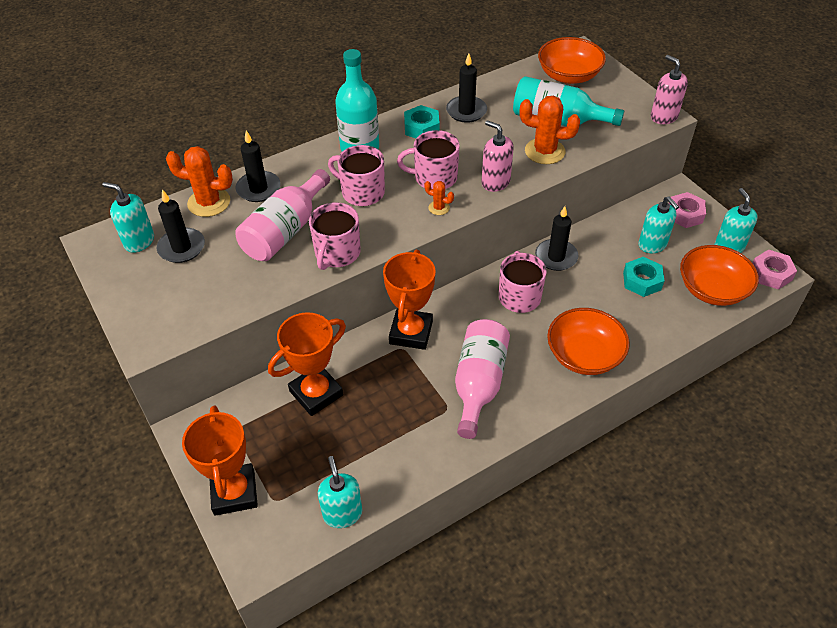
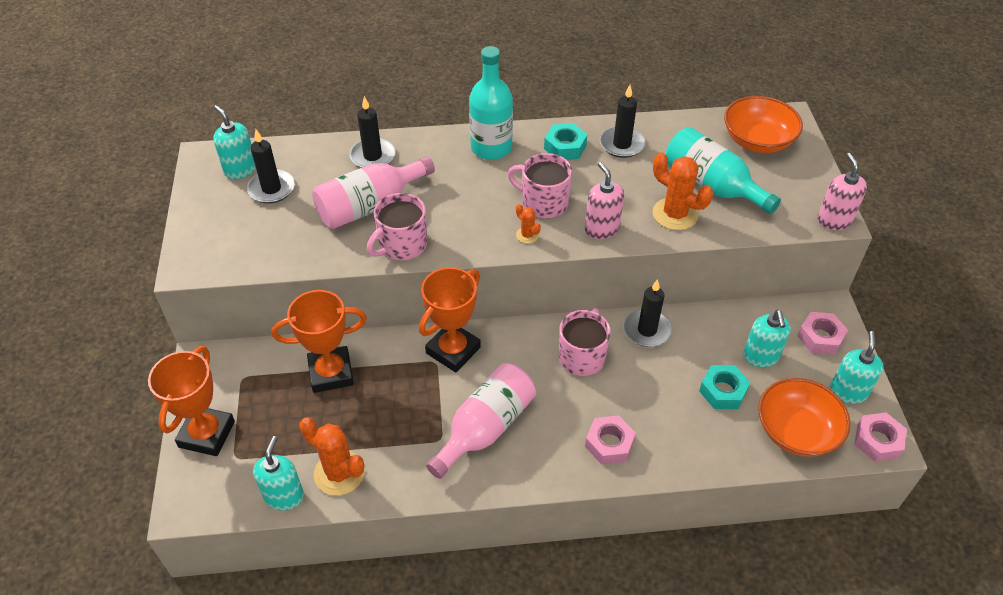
camera: 25 degrees right, 0 degrees up
(209, 202) = (321, 154): orange cactus -> orange cactus (339, 473)
(361, 192) = (464, 193): pink mug -> none
(584, 355) = (609, 444): orange bowl -> pink nut

